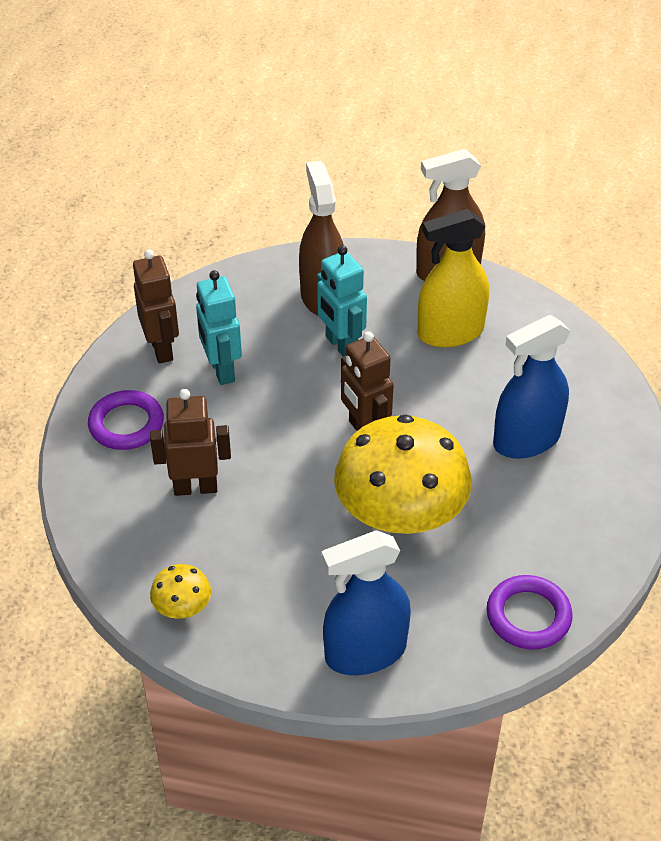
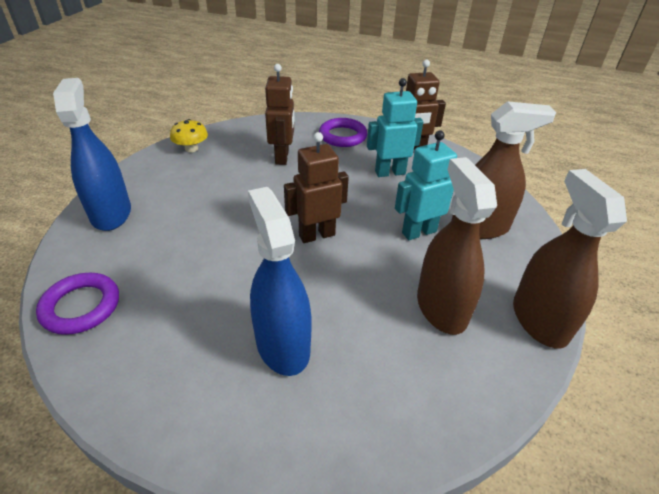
camera: 95 degrees right, 5 degrees down
(400, 513) = (224, 245): yellow mushroom -> none
(450, 332) = (441, 308): yellow spray bottle -> brown spray bottle

